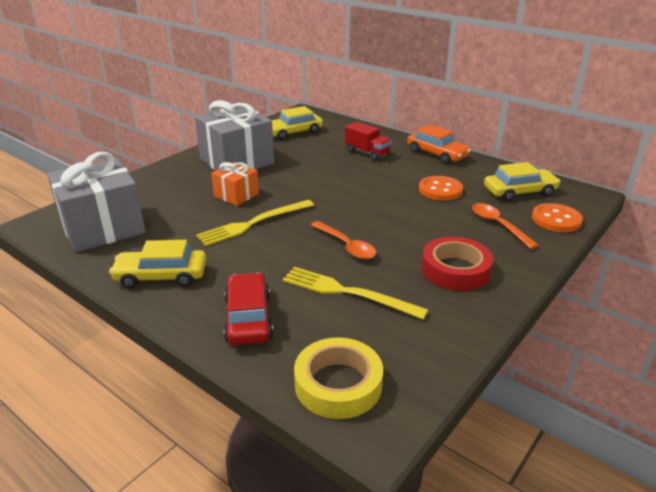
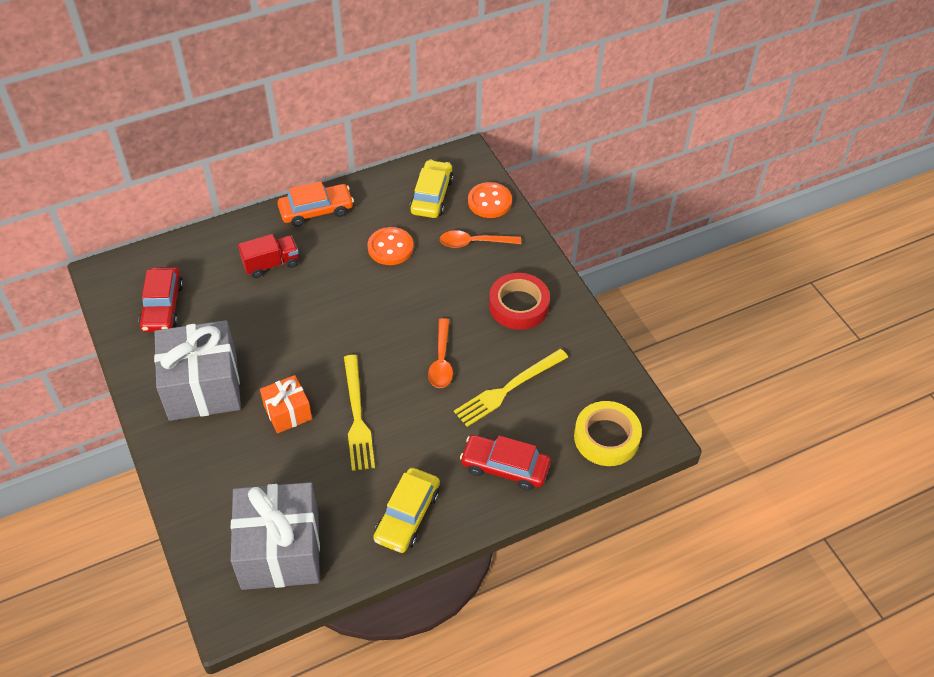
camera: 65 degrees left, 20 degrees up
(293, 132) = (162, 306): yellow car -> red car
(346, 246) = (441, 361): orange spoon -> orange spoon turned 105 degrees clockwise

